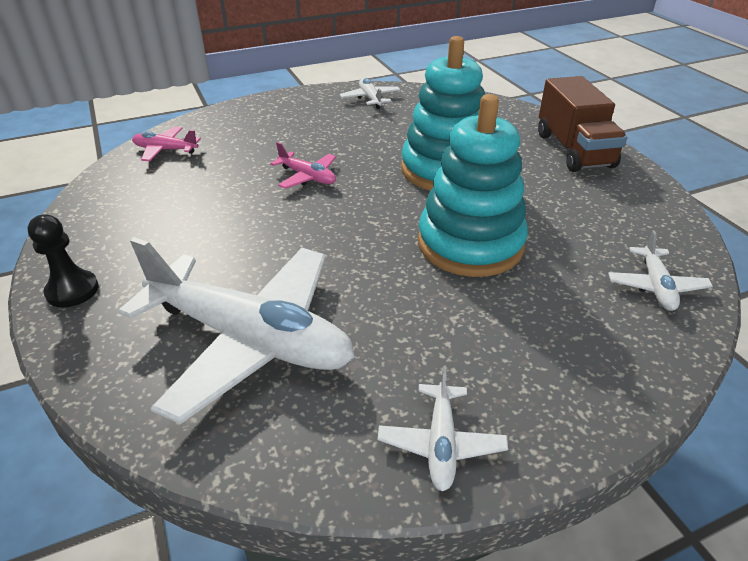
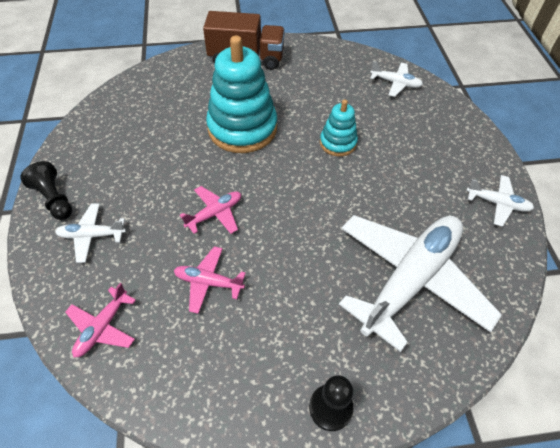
camera: 75 degrees left, 15 degrees up
(219, 190) = (208, 282): none -> pink plane
(293, 100) = (54, 199): none -> black pawn
(370, 99) = (92, 141): white plane -> white plane (92, 235)
(470, 244) = (338, 143): turquoise stacking toy -> turquoise stacking toy, size x0.52

